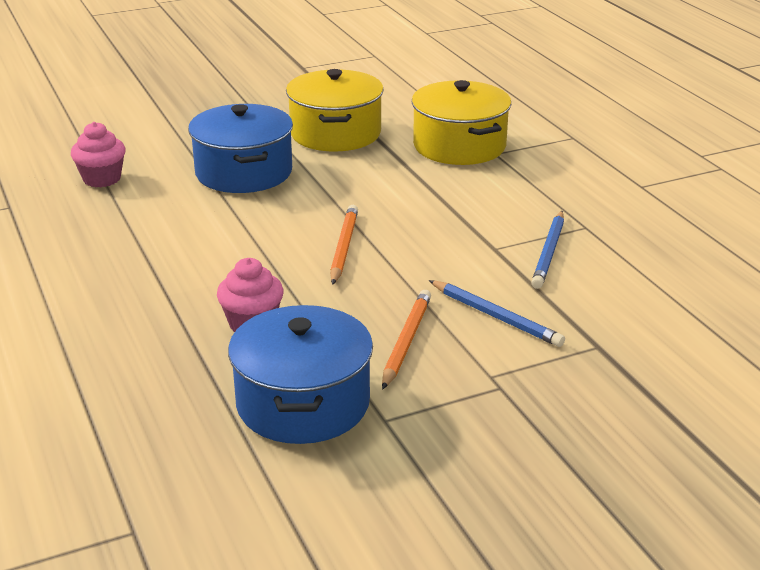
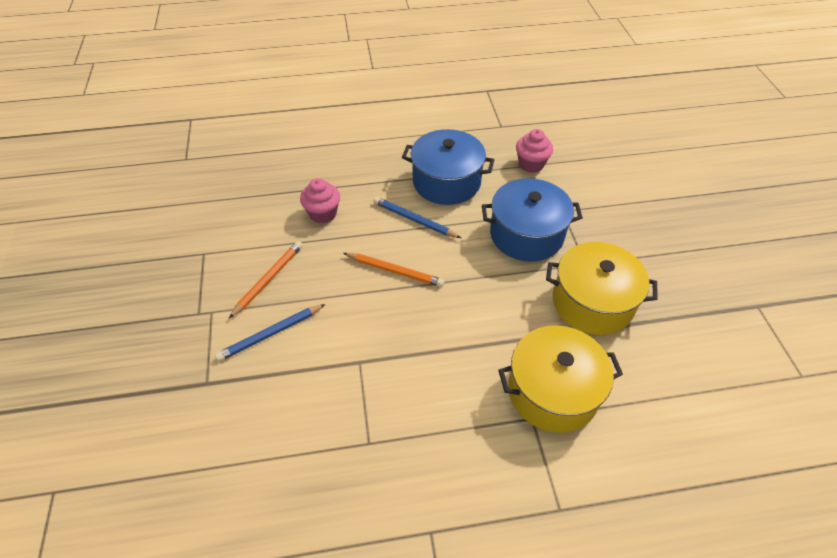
camera: 105 degrees right, 20 degrees up
(303, 403) = (237, 223): blue pot -> blue pot (446, 182)
(406, 341) = (268, 279): orange pencil -> orange pencil turned 90 degrees counterclockwise
(549, 252) = (338, 397): blue pencil -> blue pencil (414, 220)

